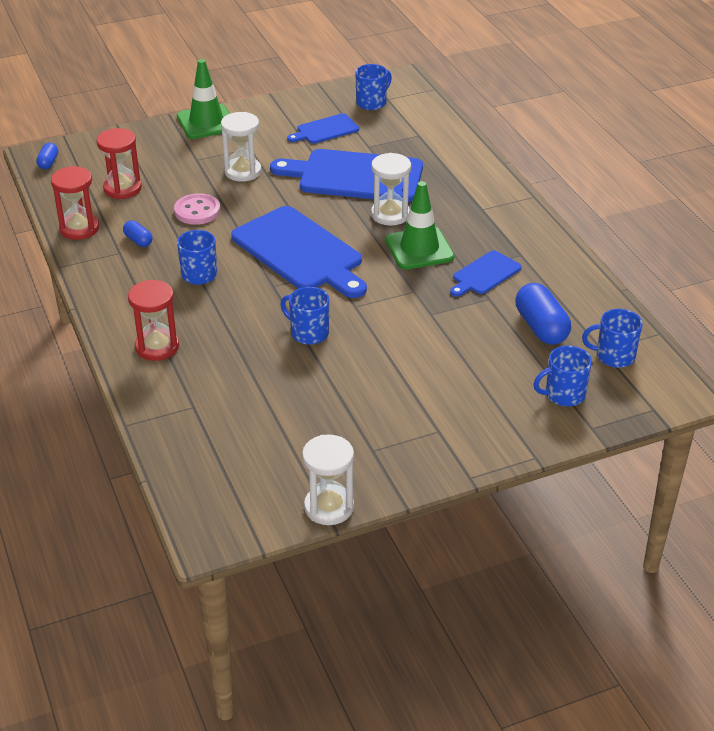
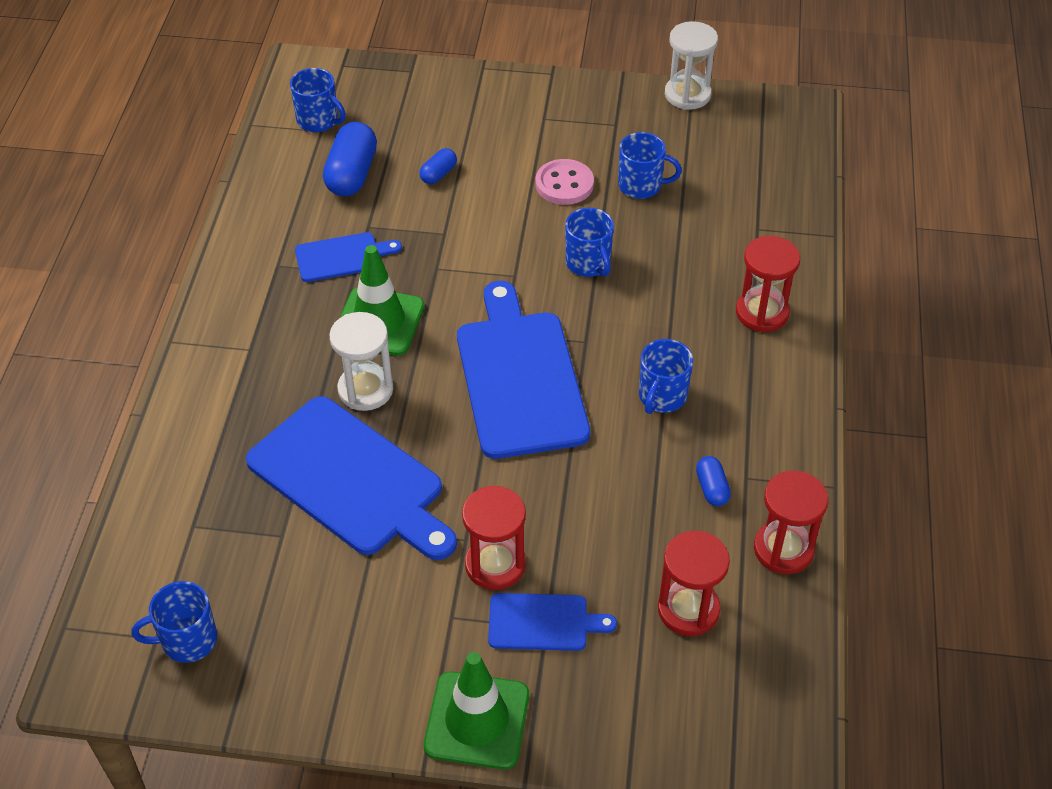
camera: 150 degrees left, 10 degrees up
(48, 163) = (781, 734): blue capsule -> blue capsule (438, 174)
(197, 211) = (605, 510): pink button -> pink button (564, 184)
(243, 171) = (495, 564): white hourglass -> red hourglass
(325, 130) = (311, 604): blue cutting board -> blue cutting board (543, 622)
(564, 394) = (403, 106): blue mug -> blue mug (641, 186)

